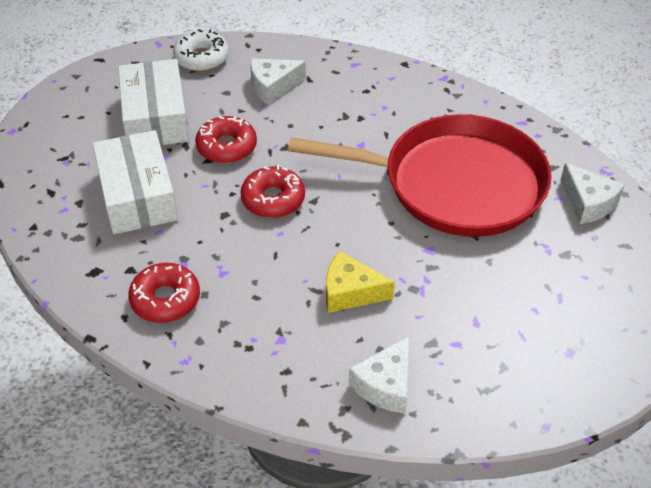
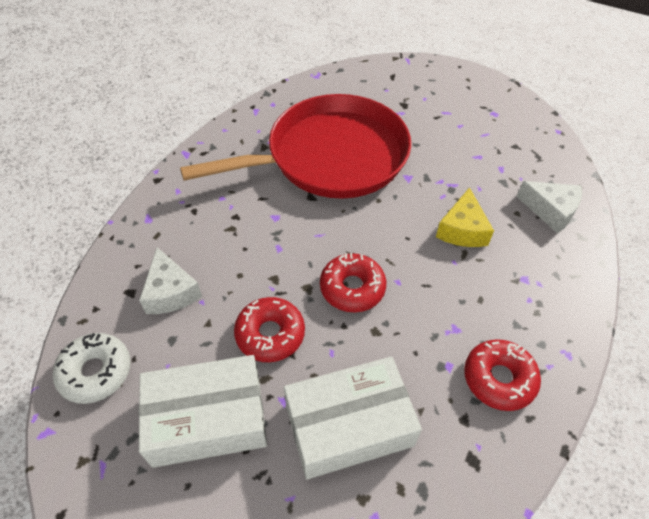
camera: 90 degrees left, 5 degrees up
(455, 184) = (330, 156): red pan -> red pan turned 60 degrees clockwise
(588, 203) = (351, 87): white cheese -> none

